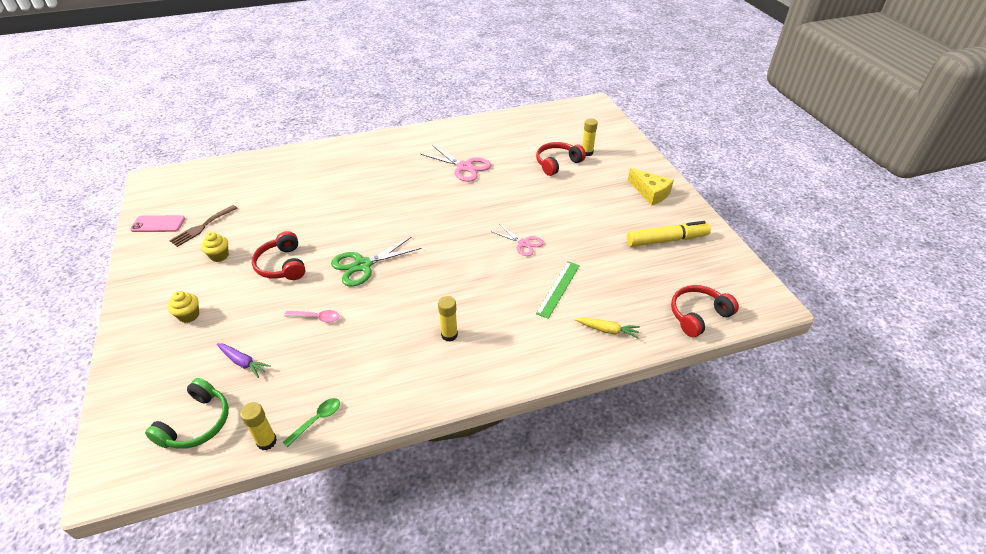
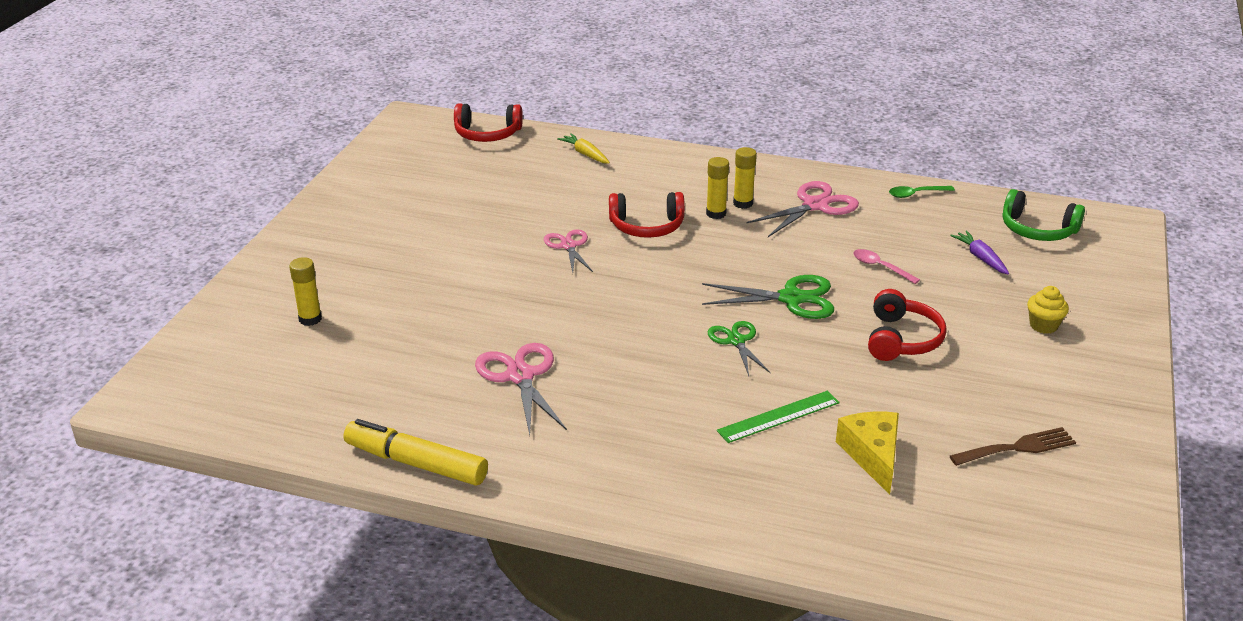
camera: 145 degrees left, 10 degrees down
(158, 224) = (1098, 485): pink phone -> none
(197, 423) = (1037, 230): green headphones -> green headphones turned 120 degrees counterclockwise
(219, 256) = (993, 387): yellow cupcake -> none
(267, 441) = (969, 197): yellow glue stick -> yellow glue stick (716, 213)
(377, 225) = (736, 341): none -> green scissors
(394, 360) = (815, 205): none -> pink scissors
(557, 163) = (378, 321): red headphones -> red headphones (647, 226)
(558, 289) = (588, 195): green ruler -> green ruler (779, 417)
(650, 193) = (331, 235): yellow cheese -> yellow cheese (872, 455)
(666, 240) = (407, 189): yellow marker -> yellow marker (416, 463)

